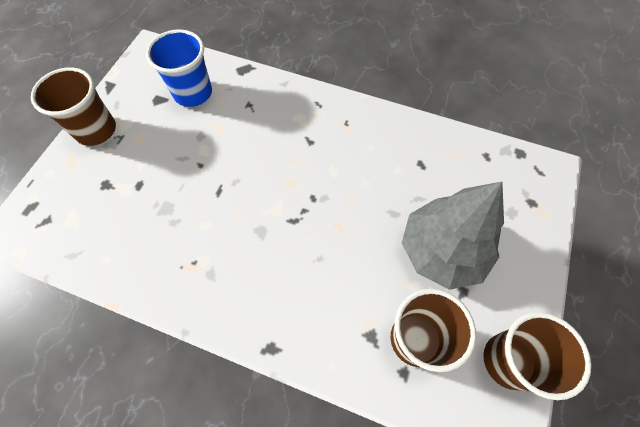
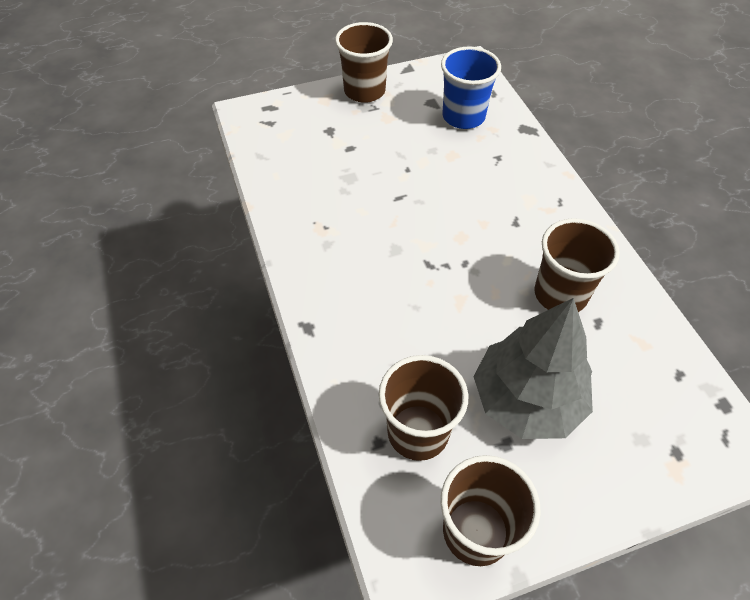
camera: 50 degrees right, 10 degrees down
(385, 166) = (560, 294): none -> brown cup

